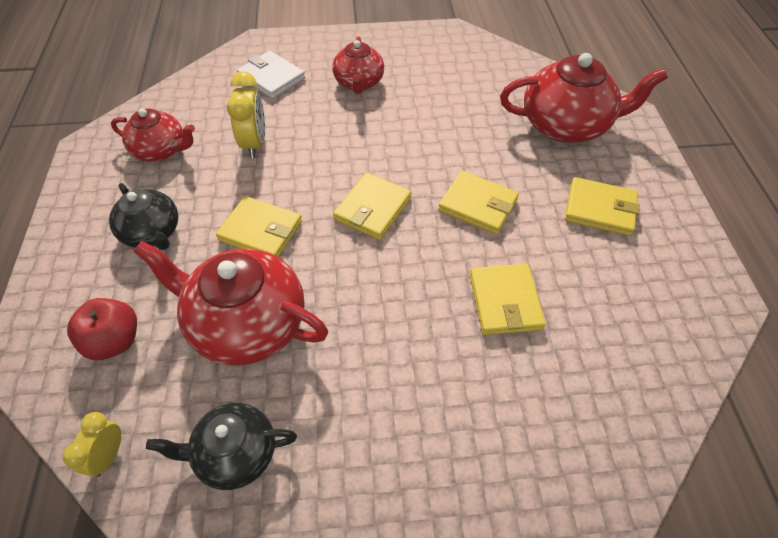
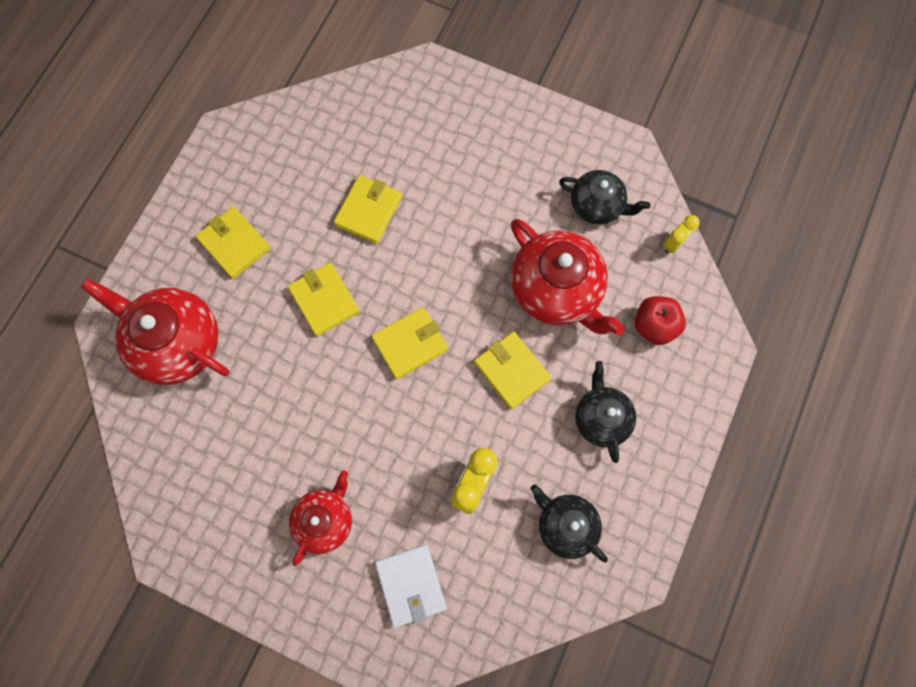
camera: 150 degrees left, 20 degrees up
(161, 150) = (565, 525): red teapot -> black teapot

